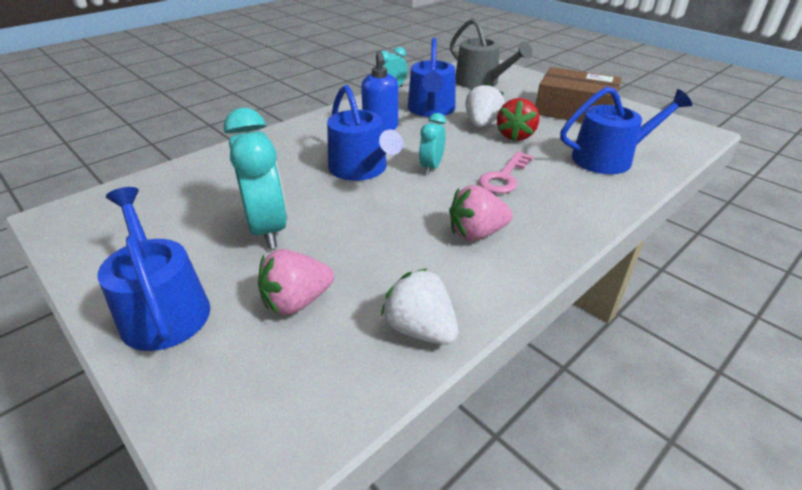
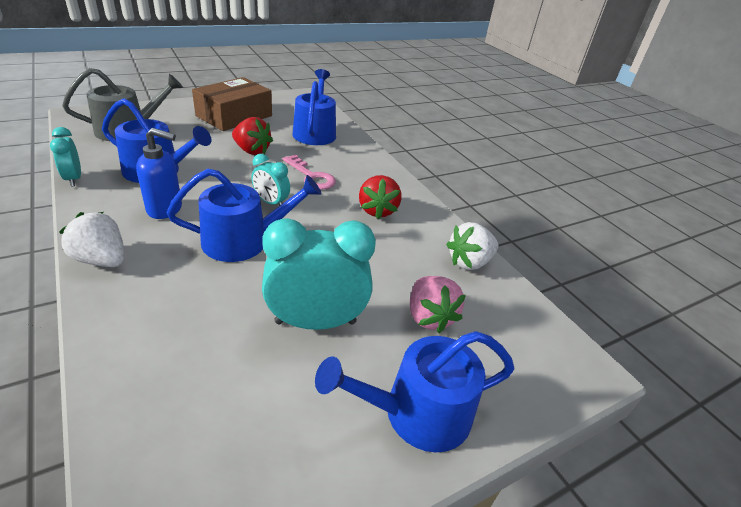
camera: 80 degrees left, 0 degrees up
(476, 233) = (377, 210): pink strawberry -> red strawberry
(482, 124) = (216, 157): white strawberry -> white strawberry (102, 260)

